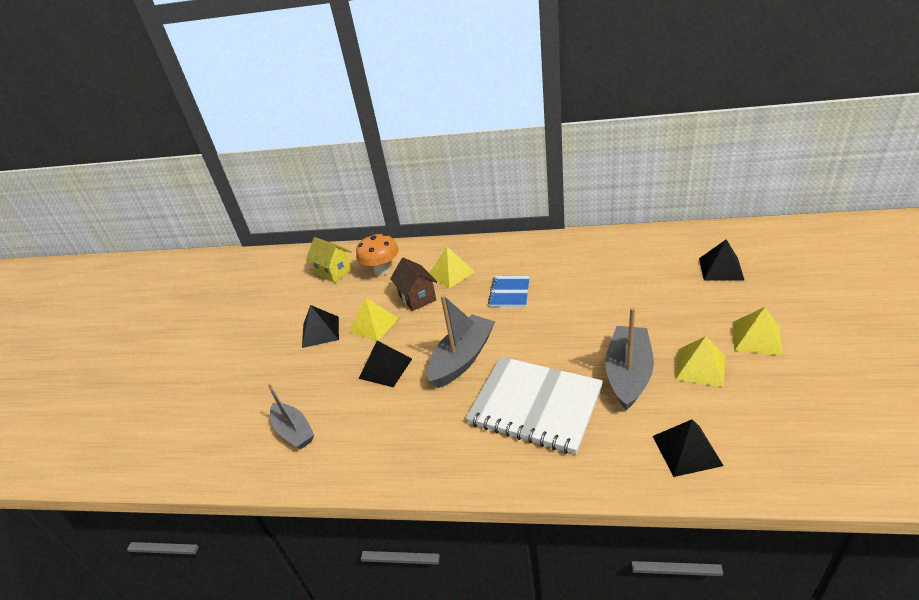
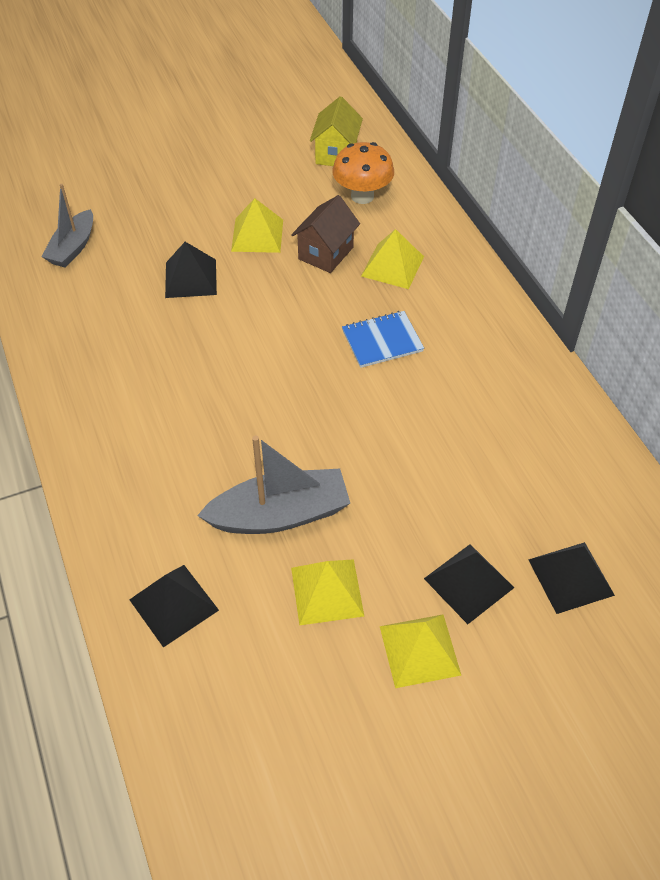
camera: 55 degrees right, 15 degrees up
(320, 331) = (224, 195): black pyramid -> black pyramid (468, 582)
(462, 358) = (236, 340): grey boat -> none
(535, 405) = (188, 436): white notebook -> none

